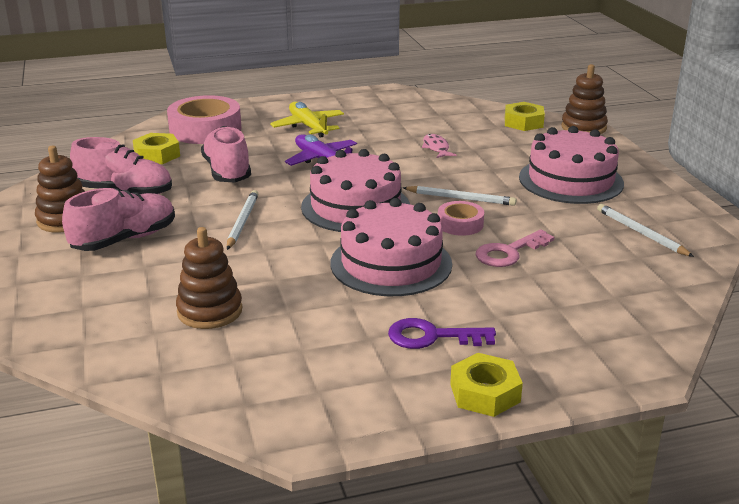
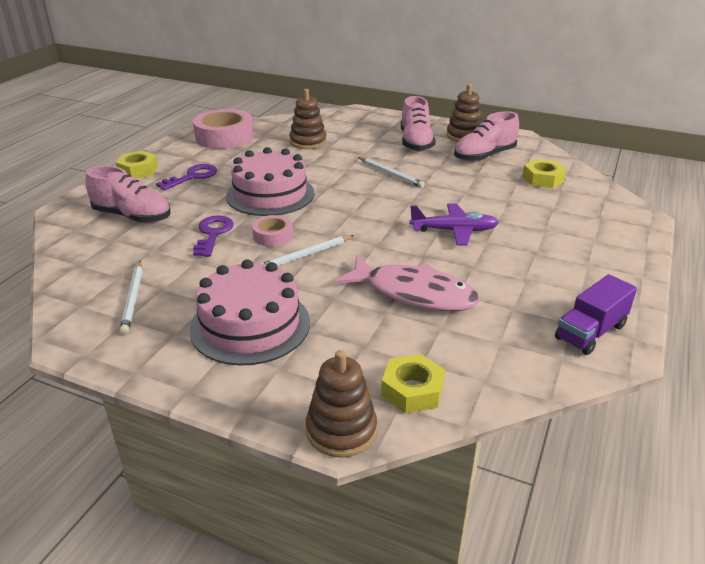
camera: 130 degrees right, 5 degrees up
(205, 129) = (583, 209): pink tape -> pink tape (224, 137)
(227, 172) = (479, 192): pink shoe -> pink shoe (132, 216)
(308, 126) = (544, 253): yellow plane -> none
(355, 206) = (357, 212): pink cake -> none
(387, 99) = (590, 332): none -> purple truck
(436, 148) = (414, 293): pink fish -> pink fish, size x2.23
(509, 252) = (213, 234): pink key -> purple key
(641, 233) = (133, 298): white pencil -> white pencil turned 75 degrees clockwise

